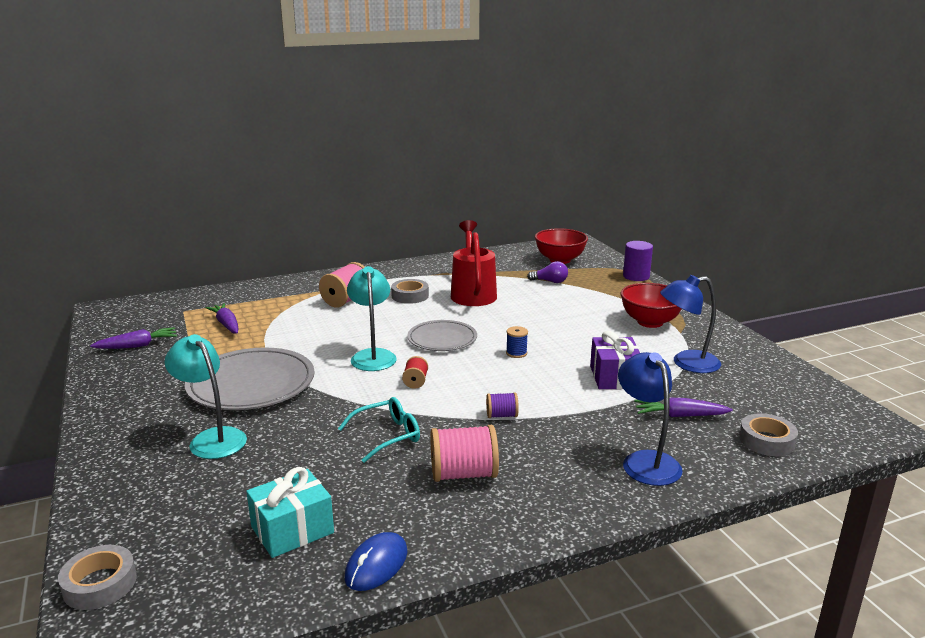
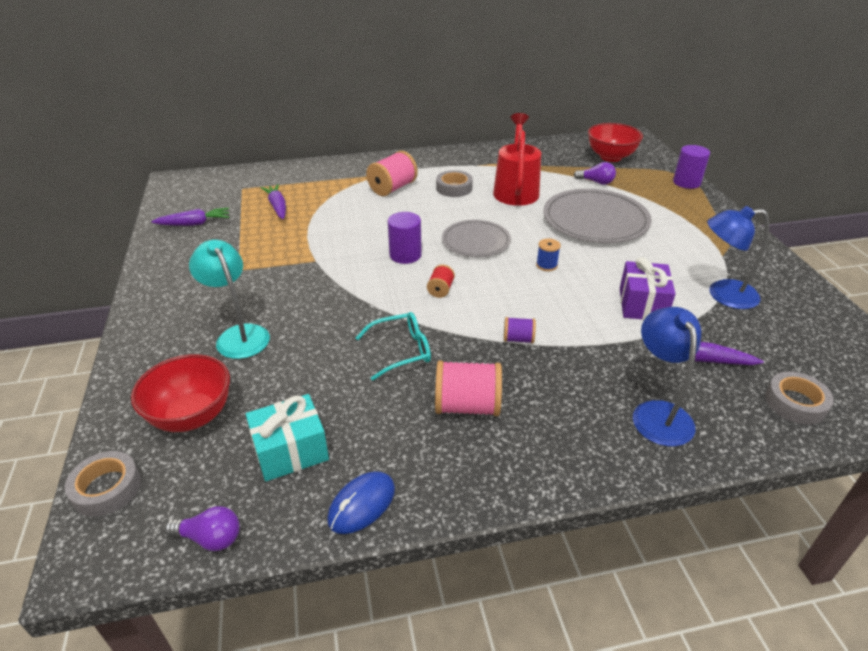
camera: 10 degrees right, 15 degrees up
(225, 611) = (210, 538): none -> purple light bulb
(251, 384) = (286, 277): grey plate -> grey plate (595, 220)
(373, 356) = (405, 255): turquoise lamp -> purple cylinder
(650, 322) = (692, 240): red bowl -> red bowl (192, 416)

